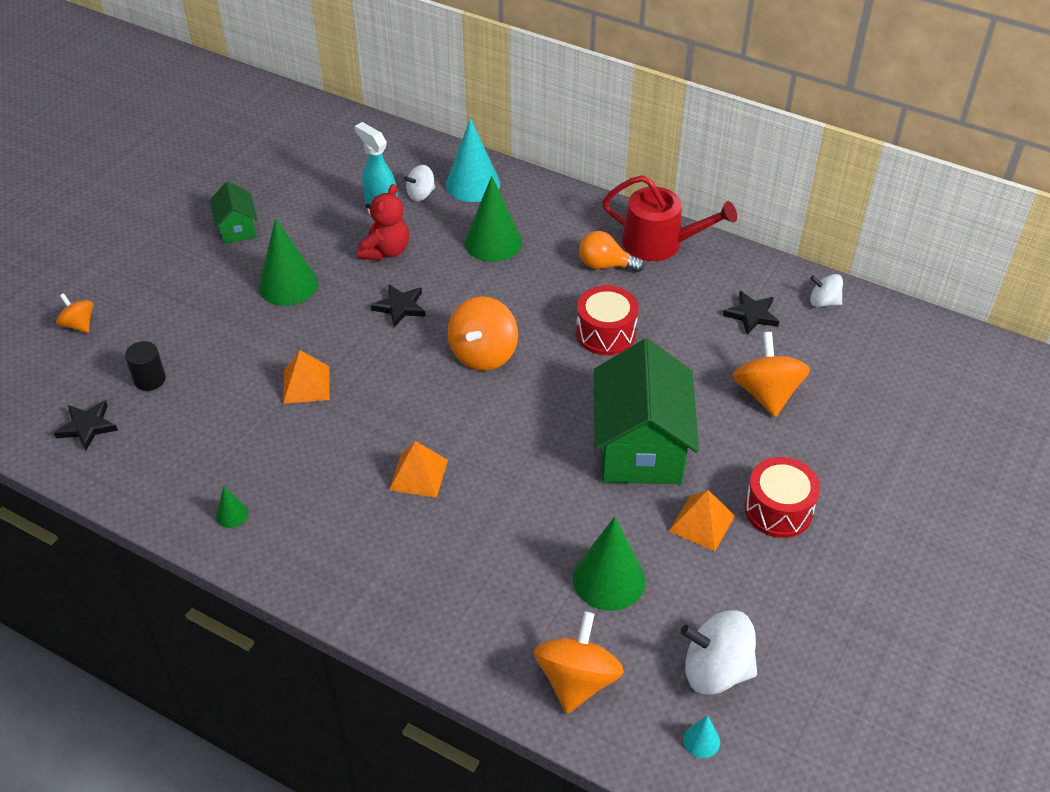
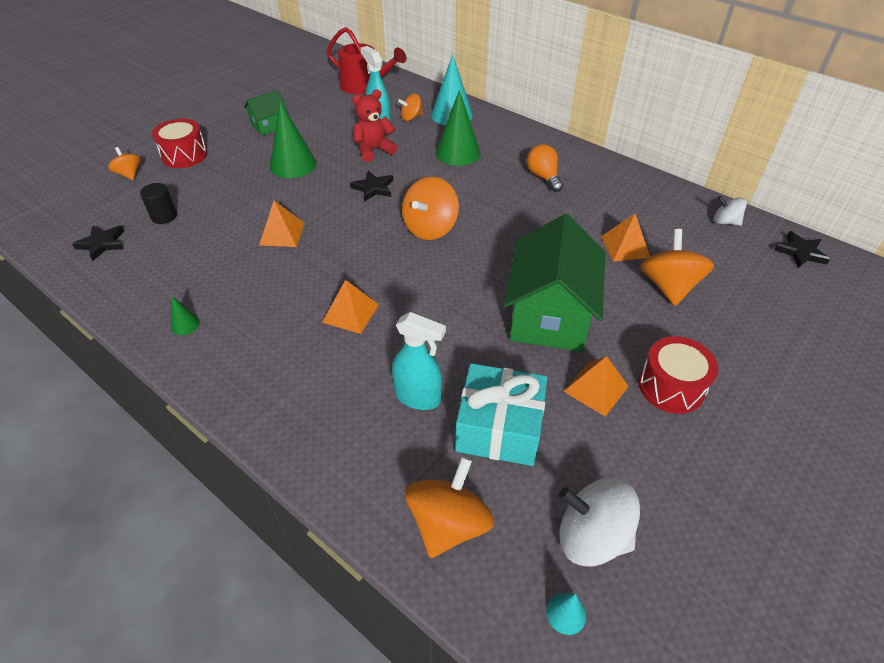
camera: 10 degrees right, 0 degrees up
(237, 228) = (269, 125): green house -> green house turned 60 degrees clockwise
(386, 251) = (374, 150): red teddy bear -> red teddy bear turned 150 degrees counterclockwise
(421, 194) = (411, 117): white spinning top -> orange spinning top
(518, 559) = (418, 397): none -> turquoise spray bottle
(605, 265) = (543, 177): orange light bulb -> orange light bulb turned 45 degrees clockwise
(605, 333) = (535, 224): red drum -> red drum (184, 155)
(609, 579) = (499, 428): green cone -> turquoise gift
(660, 243) = (590, 166): red watering can -> red watering can (364, 85)
(713, 349) = (625, 247): none -> orange pyramid
(752, 315) = (661, 224): black star -> black star (800, 252)

